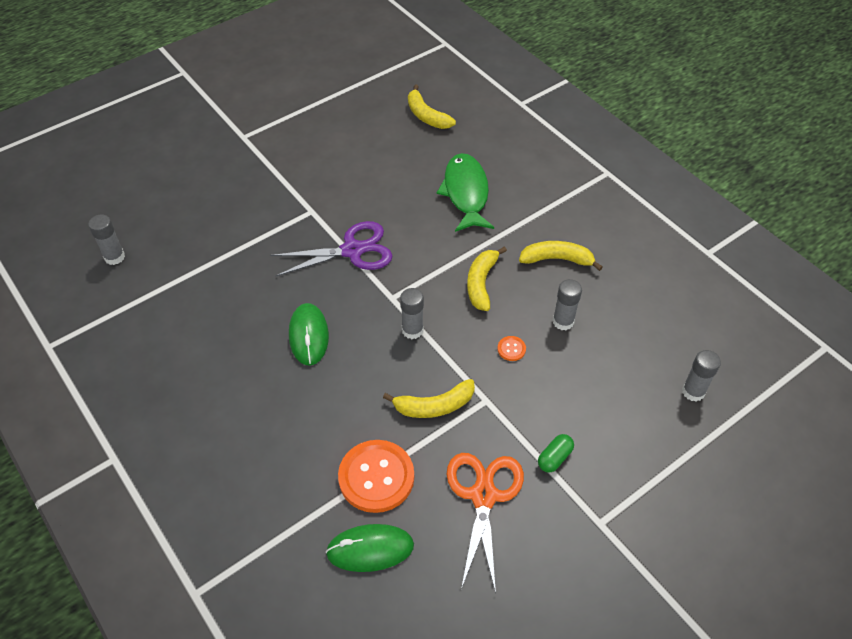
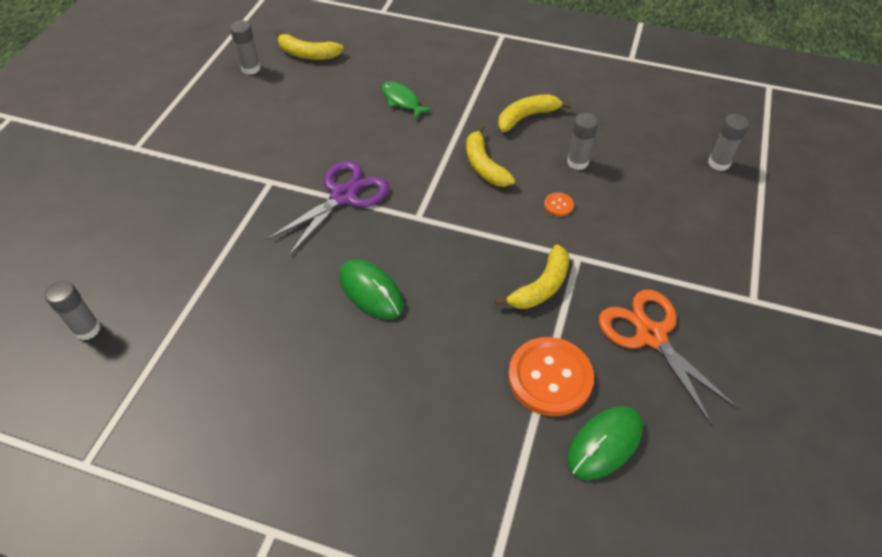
camera: 35 degrees left, 0 degrees up
(412, 330) = (462, 235): grey glue stick -> grey glue stick (251, 68)
(466, 193) = (402, 100): green fish -> green fish, size x0.57
(554, 458) = (673, 271): green capsule -> none

